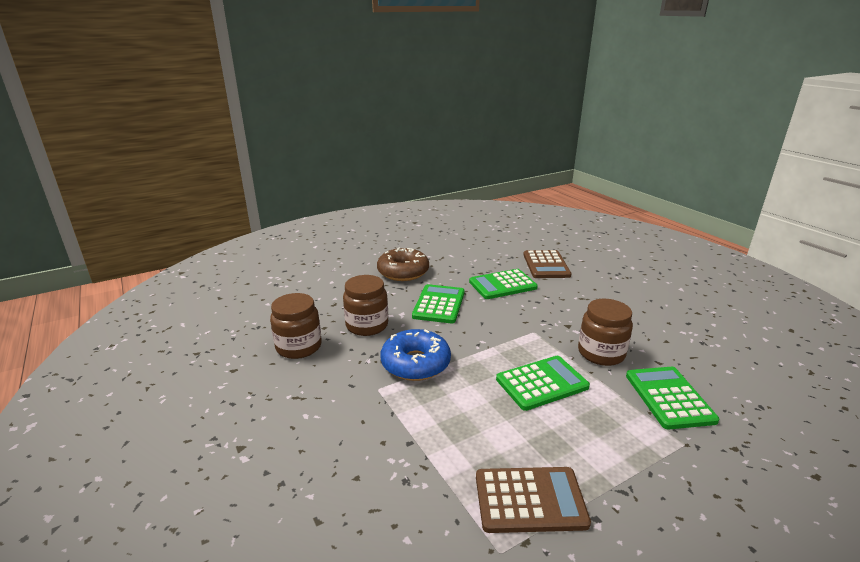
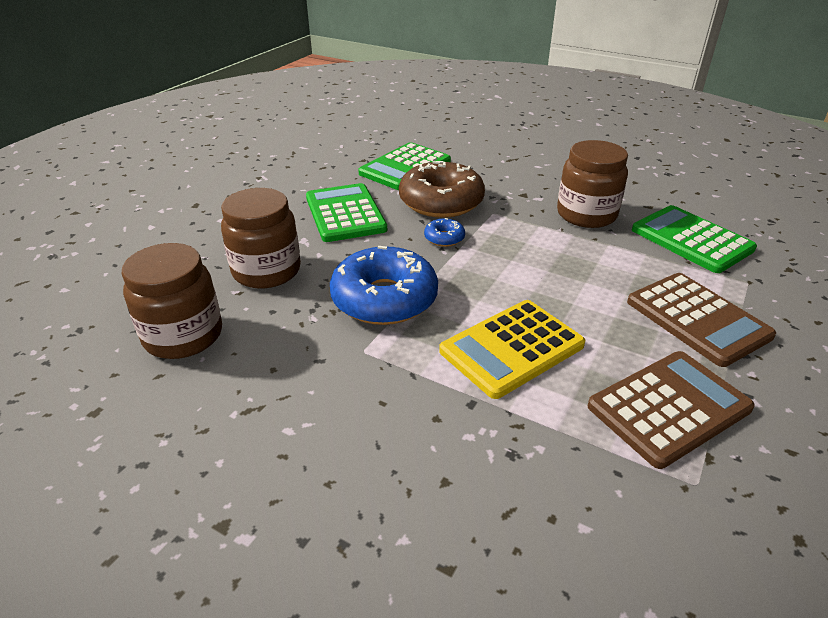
camera: 30 degrees left, 10 degrees up
(403, 272) = (254, 184): brown donut -> brown donut (441, 202)
(463, 421) = (511, 348): none -> yellow calculator
(485, 338) = (444, 238): none -> blue donut
(542, 383) = (557, 269): green calculator -> none
(546, 265) = (435, 131): brown calculator -> brown calculator (697, 319)

